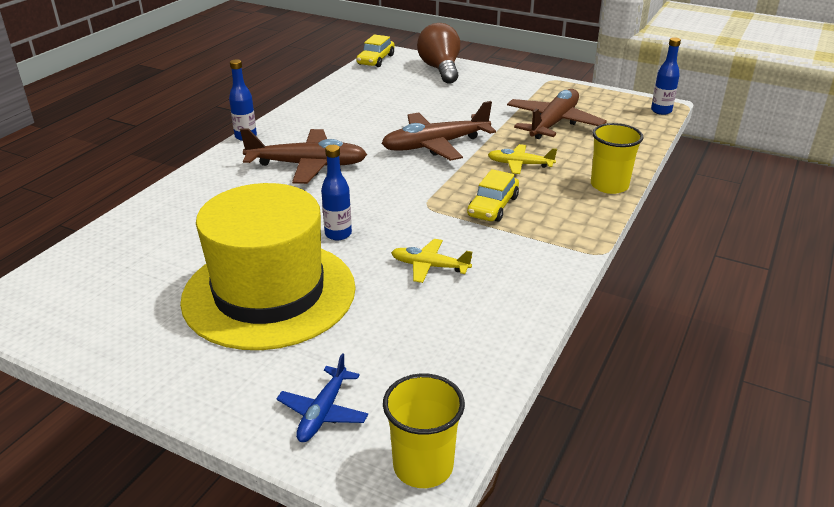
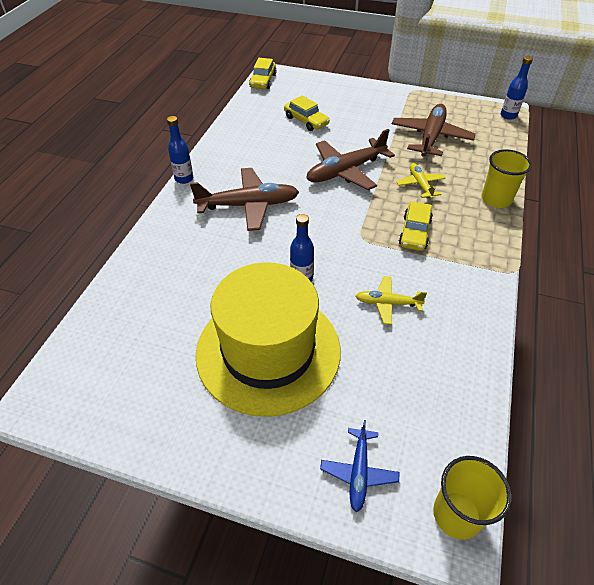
camera: 10 degrees left, 15 degrees up
(409, 98) = (306, 121): none -> yellow car
(440, 69) = (320, 87): brown light bulb -> none
(520, 164) = (420, 185): yellow plane -> yellow plane turned 75 degrees clockwise

